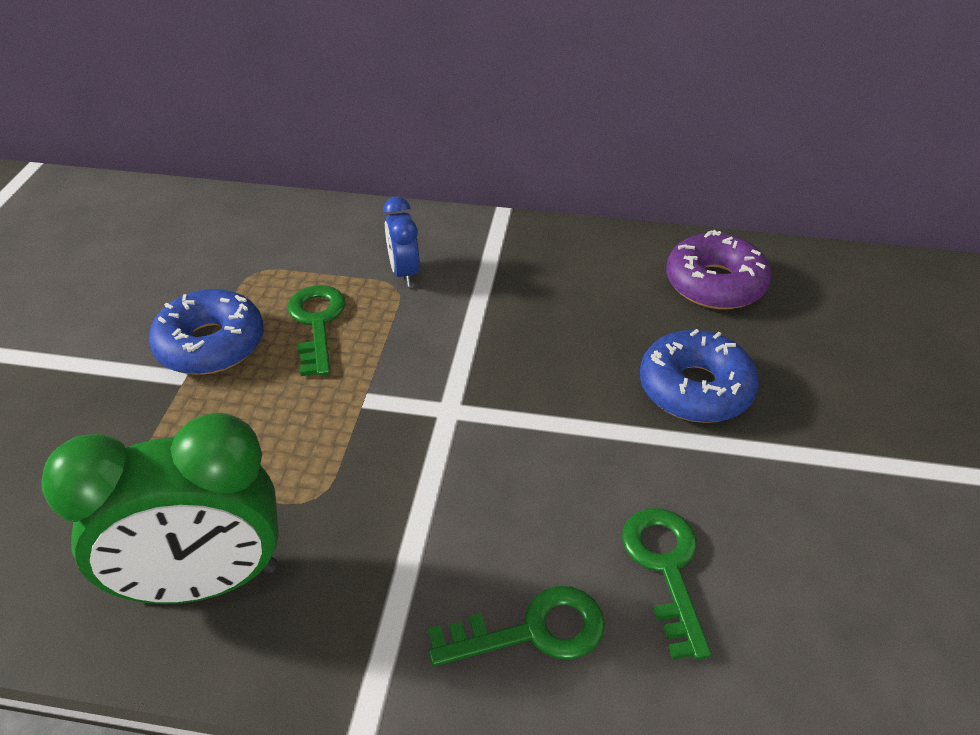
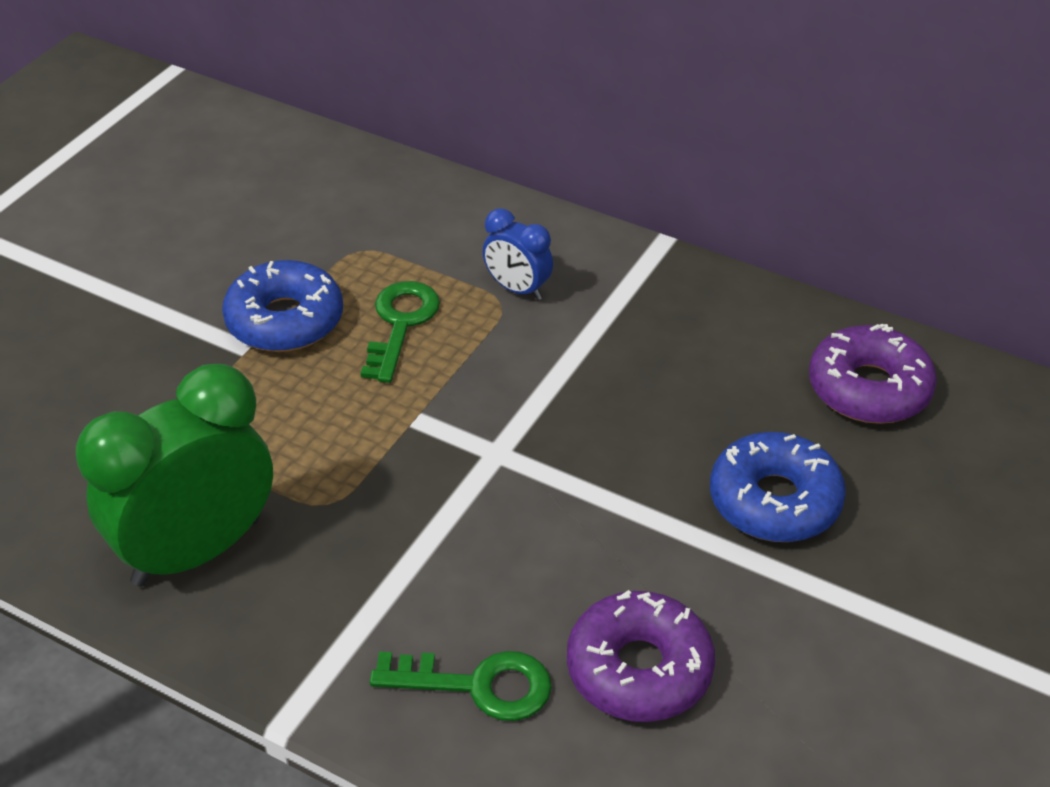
camera: 20 degrees right, 0 degrees up
(204, 582) = (197, 551): green clock -> green clock turned 135 degrees clockwise
(404, 272) = (517, 289): blue clock -> blue clock turned 60 degrees counterclockwise
(666, 568) = (639, 669): green key -> purple donut

